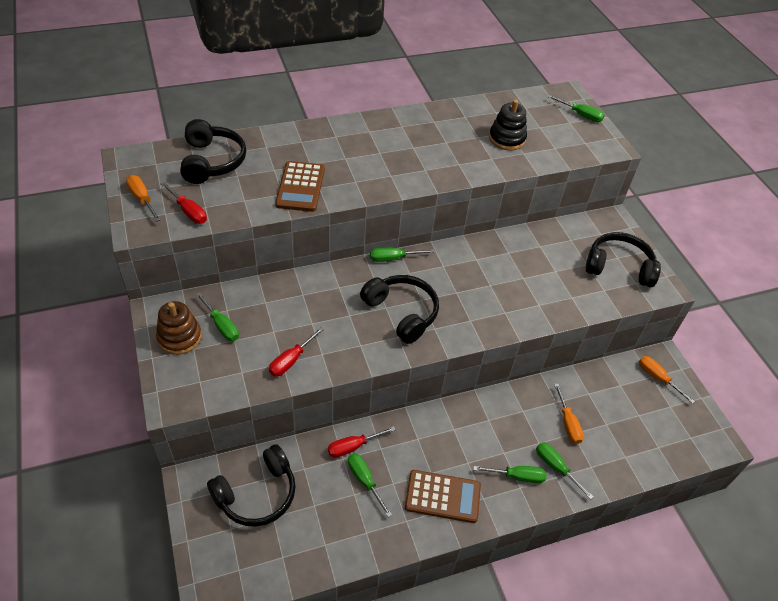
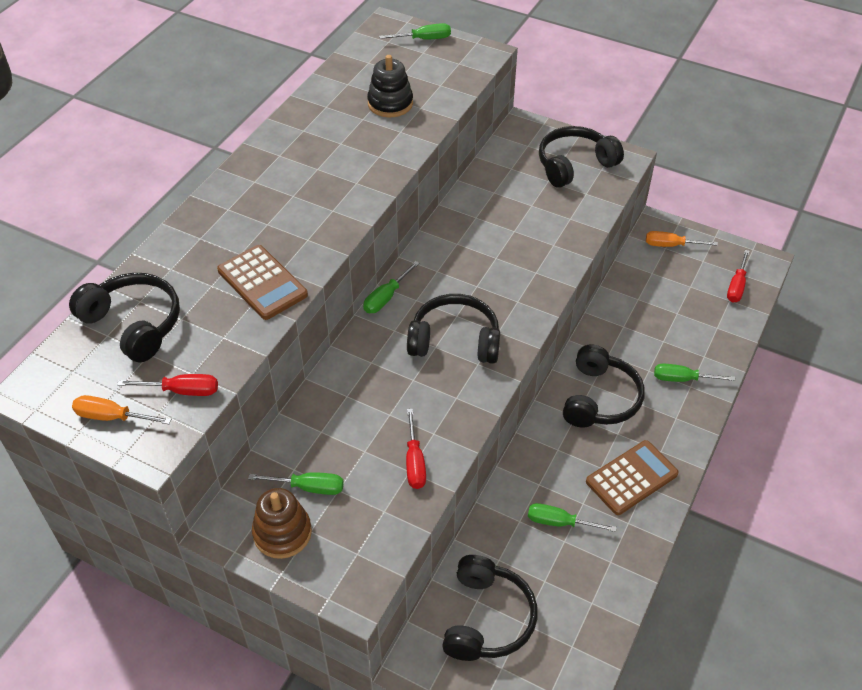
camera: 40 degrees left, 0 degrees up
(352, 447) = (515, 504): red screwdriver -> red screwdriver (736, 286)
(483, 432) = (600, 398): none -> black headphones
(517, 476) = (665, 411): green screwdriver -> none
(568, 424) = (651, 336): orange screwdriver -> none

